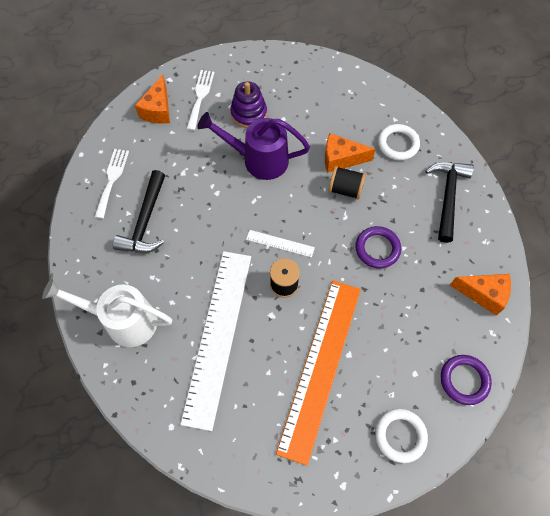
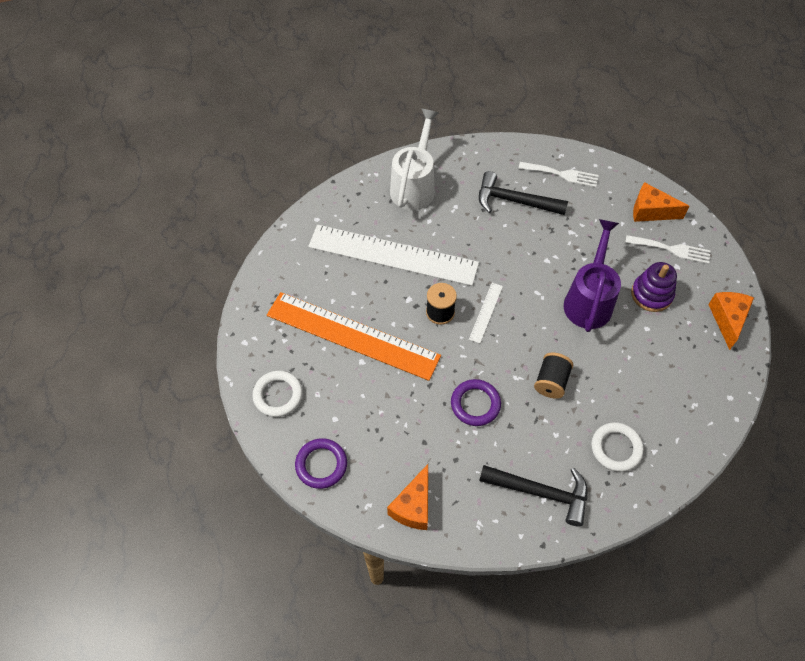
camera: 95 degrees right, 5 degrees down
(341, 159) = (592, 382): orange cheese -> orange cheese (727, 319)

